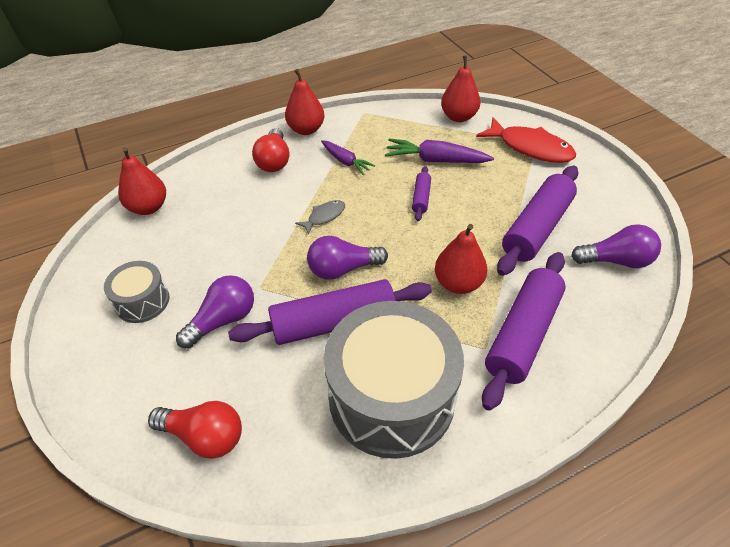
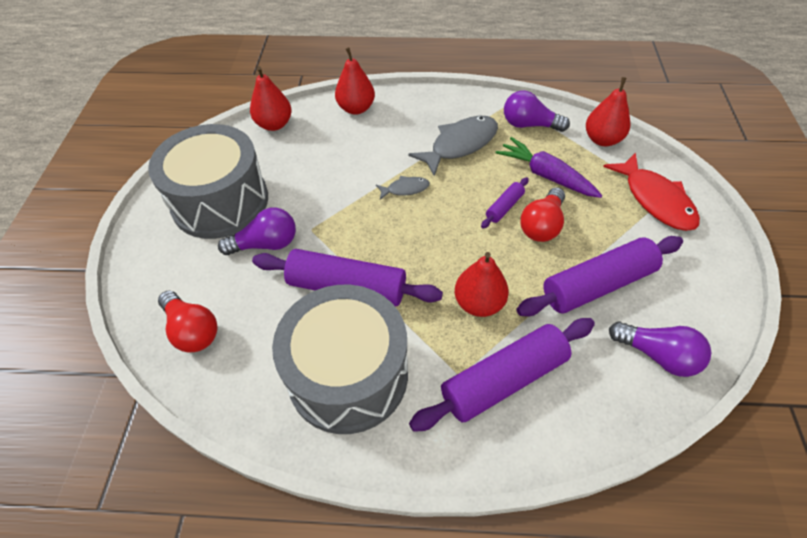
camera: 30 degrees right, 5 degrees up
(142, 301) = (220, 201): grey drum -> grey drum, size x2.08
(274, 161) = (398, 120): red light bulb -> red light bulb (542, 225)
(306, 130) = (446, 101): red pear -> red pear (356, 108)
(343, 269) = (387, 243): purple light bulb -> purple light bulb (529, 125)
(346, 162) = (460, 145): purple carrot -> grey fish

